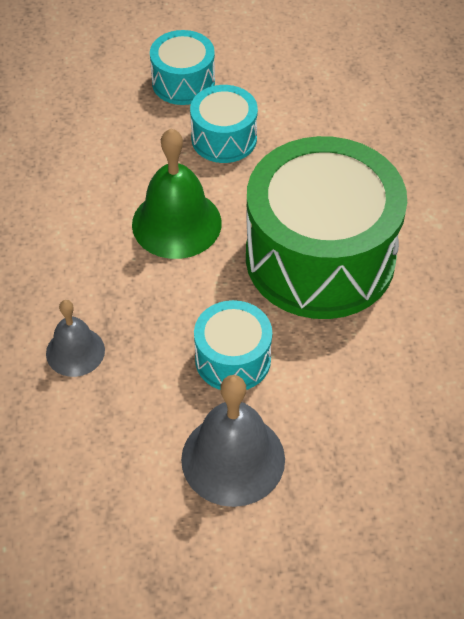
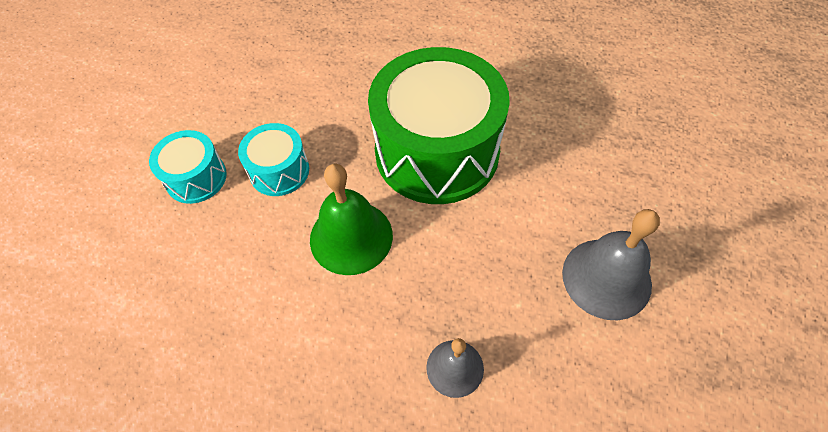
camera: 65 degrees left, 5 degrees up
(233, 359) = (510, 244): turquoise drum -> none

